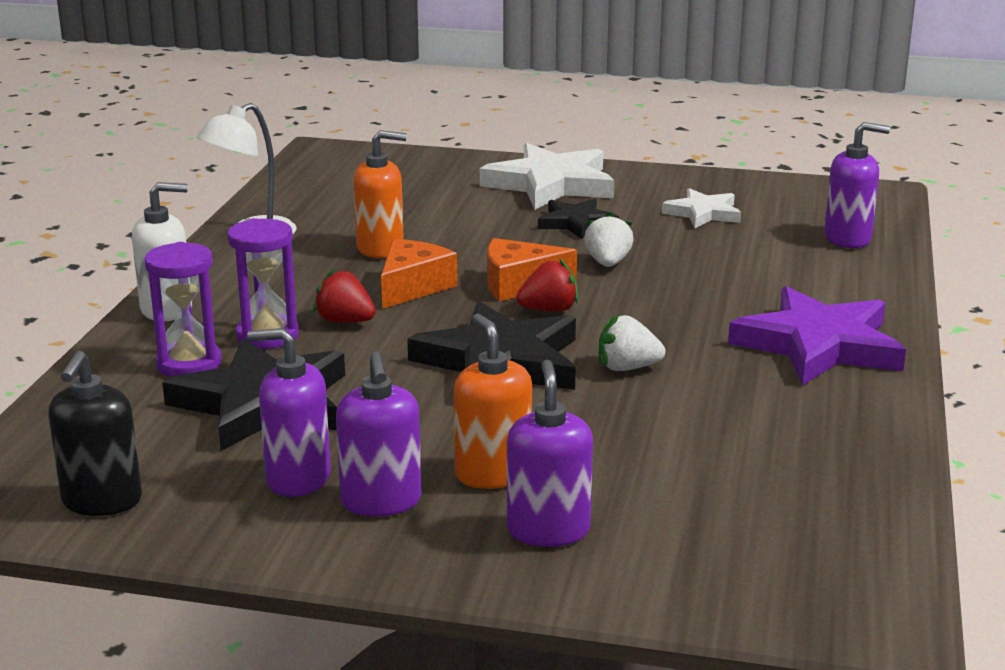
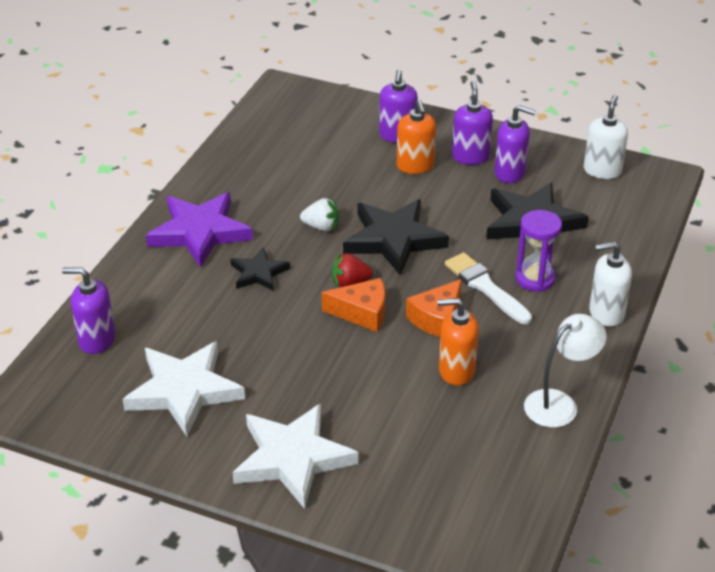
camera: 170 degrees left, 15 degrees up
(102, 501) = (602, 170): black soap dispenser -> white soap dispenser
(189, 364) = (580, 259): purple hourglass -> none
(345, 321) = (485, 287): red strawberry -> white brush
(576, 223) = (293, 389): black star -> black star (259, 273)
(608, 263) = (290, 330): white strawberry -> none
(703, 213) = (184, 390): white star -> white star, size x1.80

